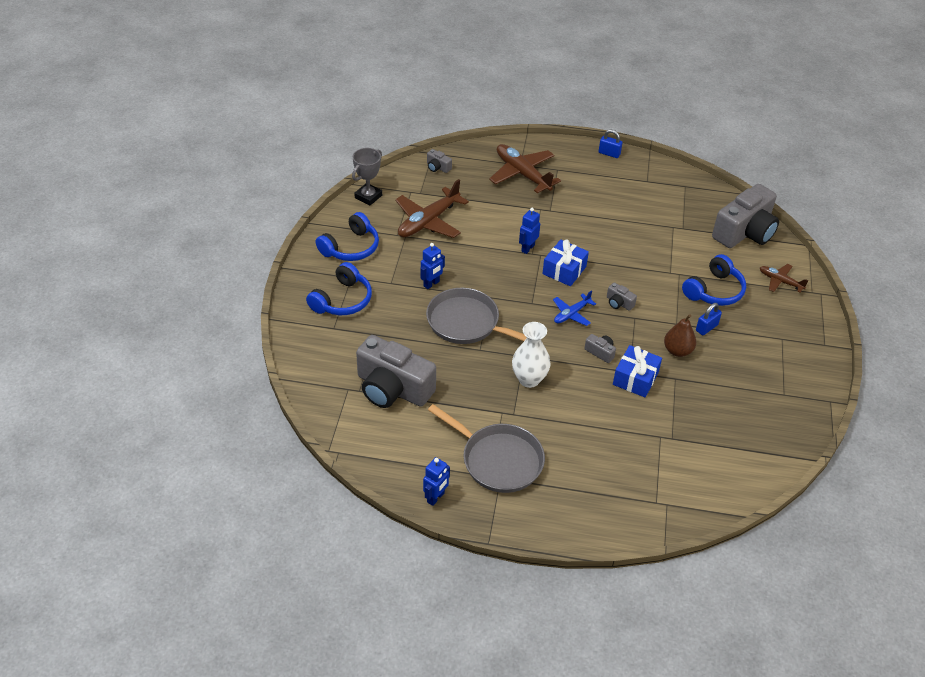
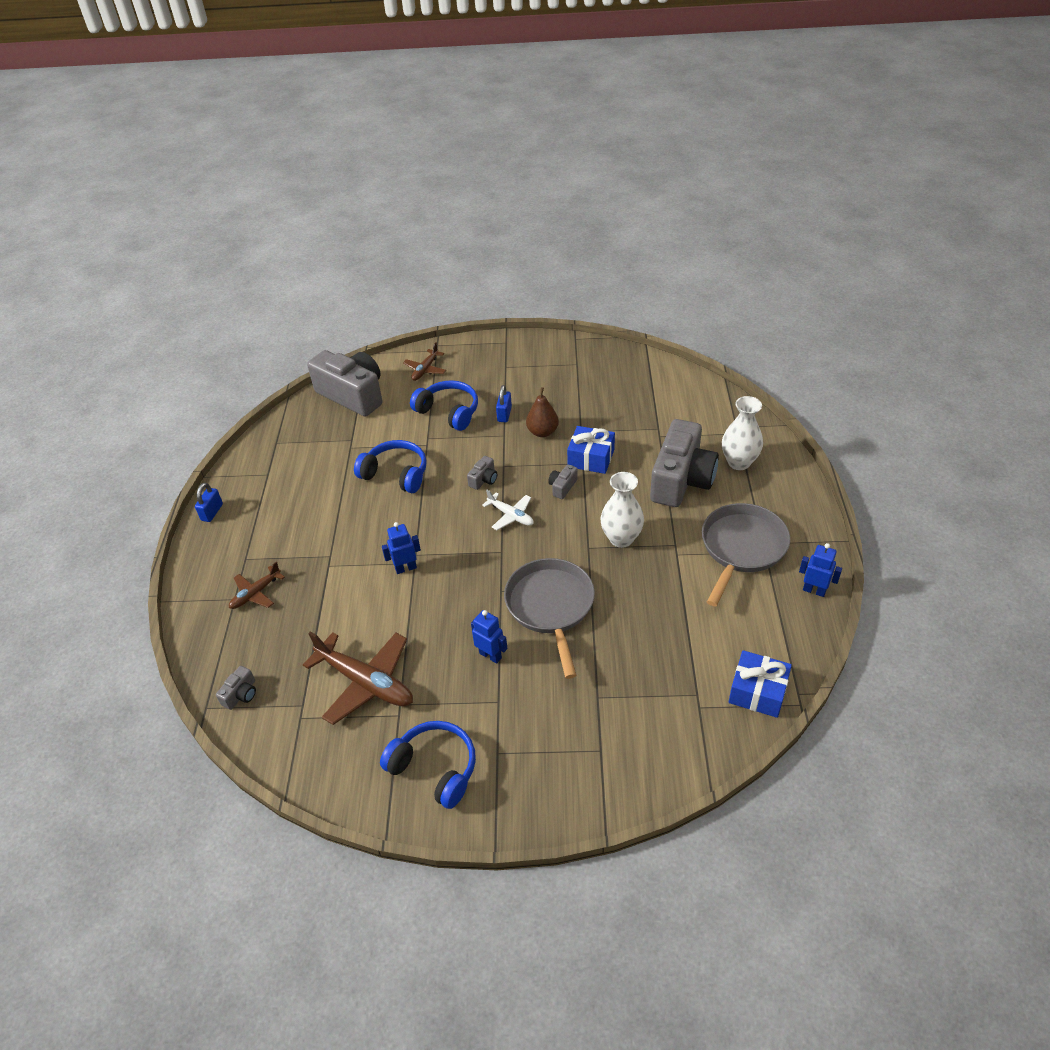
camera: 95 degrees left, 0 degrees up
(342, 300) = (545, 752): blue headphones -> blue headphones (396, 474)
(368, 196) = (315, 772): grey trophy -> none
(393, 388) = (680, 660): grey camera -> grey camera (681, 480)
(467, 323) = (551, 606): grey pan -> grey pan turned 150 degrees clockwise
(522, 174) = (255, 593): brown plane -> brown plane, size x0.54
(527, 248) = (405, 568): blue robot -> blue robot turned 135 degrees clockwise
(564, 270) = (439, 530): blue gift -> blue gift (757, 692)
(571, 314) = (511, 515): blue plane -> white plane
(611, 490) = (739, 462): none -> white vase
(706, 328) = (504, 414): blue padlock -> blue padlock turned 60 degrees clockwise

